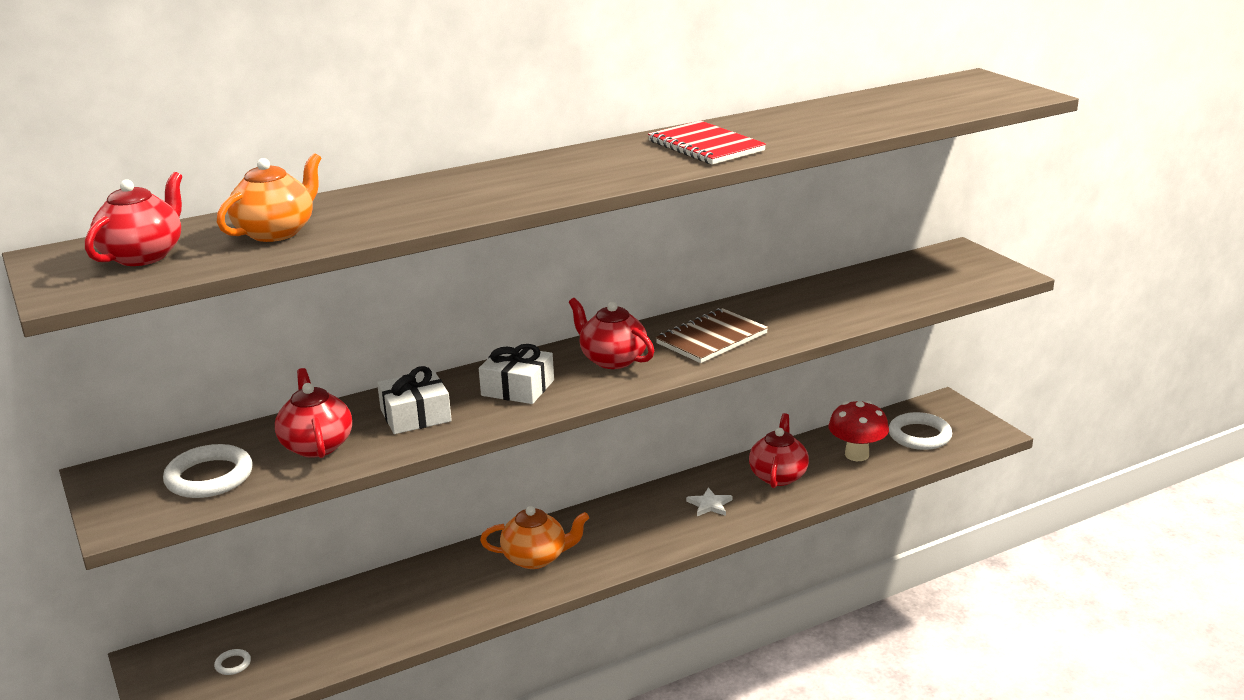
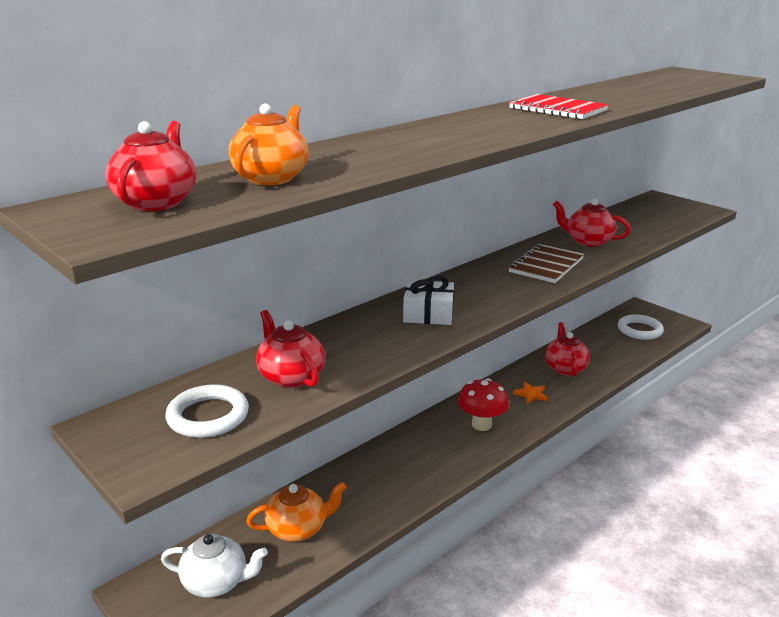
camera: 15 degrees left, 0 degrees up
(233, 664) = (216, 582): white ring -> white teapot
(415, 415) = (360, 343): white gift -> none
(536, 558) = (427, 451): orange teapot -> orange teapot (298, 529)
(612, 359) = (485, 286): red teapot -> red teapot (588, 241)
(709, 505) = (531, 394): white star -> orange star
(856, 455) = (608, 347): red mushroom -> red mushroom (481, 424)

